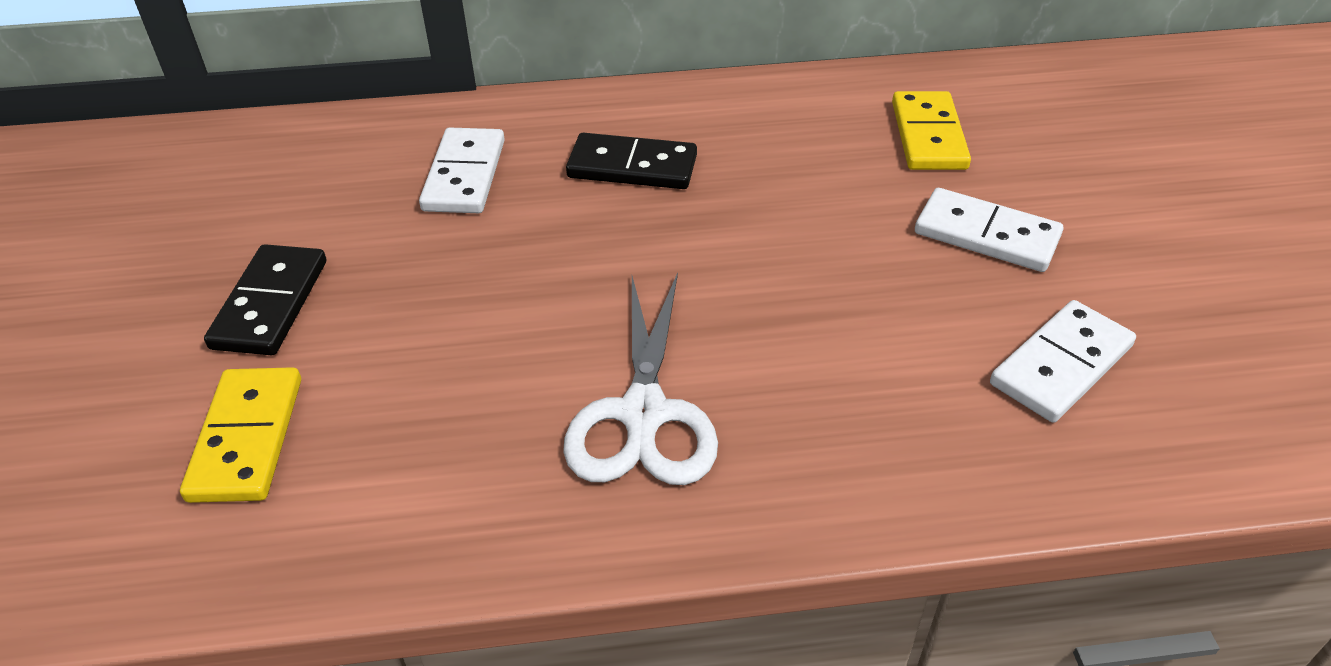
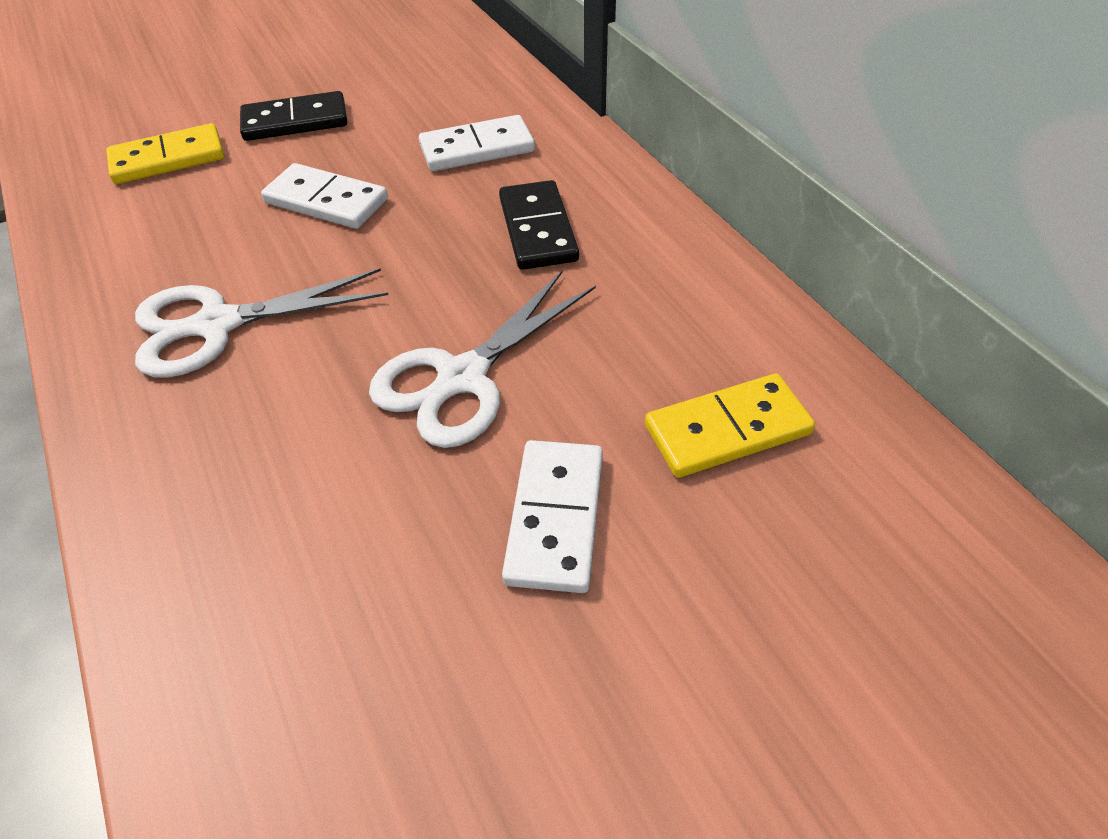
camera: 70 degrees right, 5 degrees up
(812, 252) = (463, 377): none -> white scissors
(1060, 365) = (346, 623): white domino -> white domino (326, 201)

